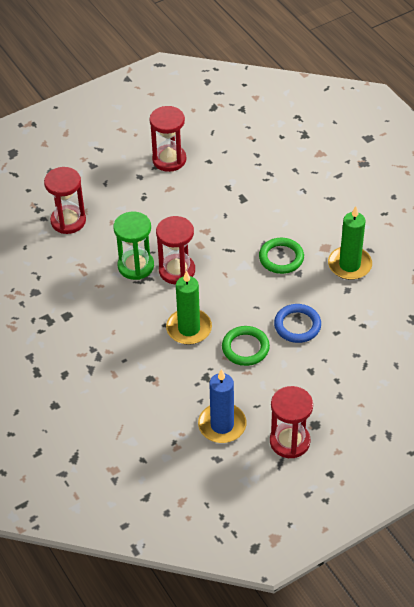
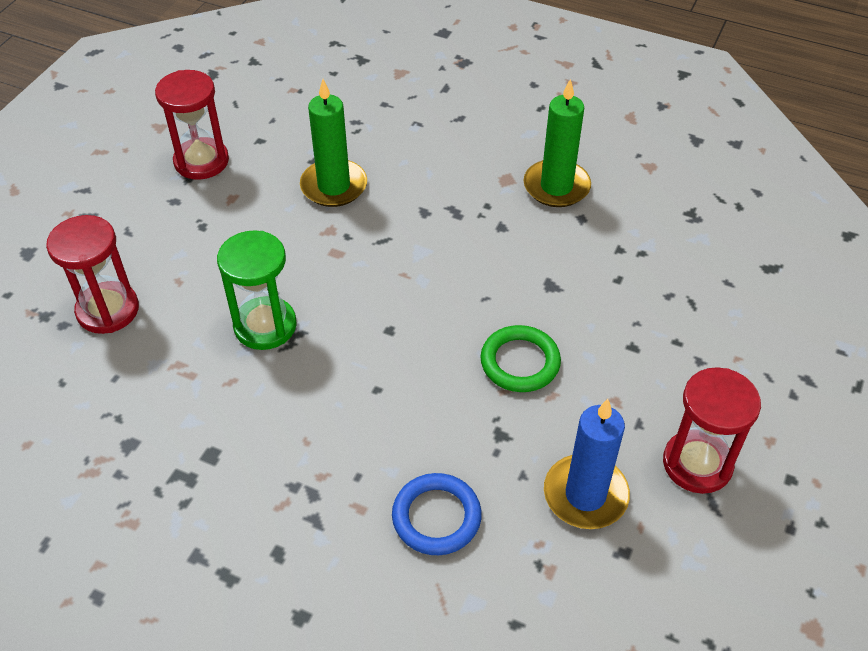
camera: 35 degrees left, 0 degrees up
(177, 270) = (332, 303): red hourglass -> none
(189, 328) = (417, 376): green candle -> green candle (334, 186)
(281, 258) = (462, 218): green ring -> none
(297, 325) = (561, 295): blue ring -> blue ring (436, 517)

